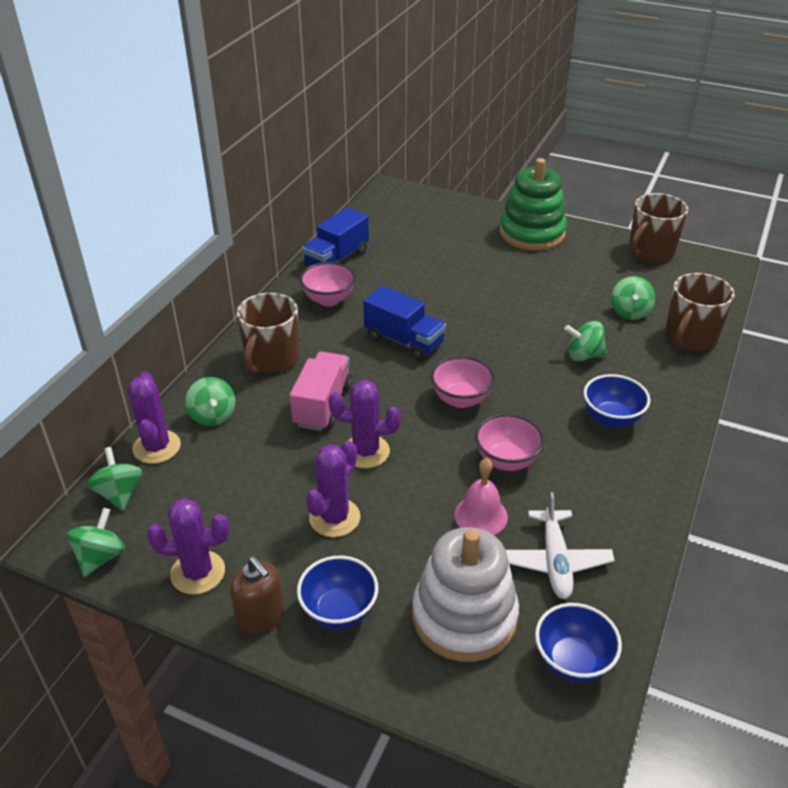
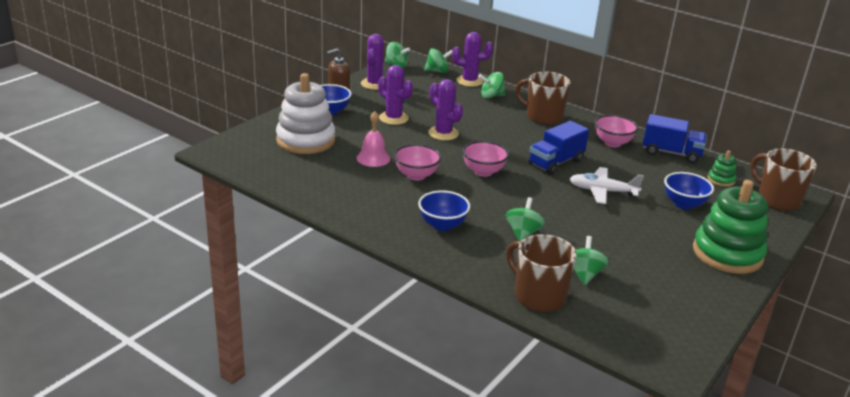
camera: 100 degrees right, 10 degrees down
(322, 405) = (491, 126): pink truck -> none
(336, 259) = (671, 153): blue truck -> blue truck turned 150 degrees clockwise
(366, 451) = (443, 133): purple cactus -> purple cactus turned 60 degrees counterclockwise
(385, 230) = (721, 180): none -> green stacking toy
(555, 561) = (326, 173): white plane -> white plane (602, 191)
(572, 661) = (258, 162): blue bowl -> blue bowl (684, 204)
(629, 312) = (584, 274): green spinning top -> green spinning top turned 75 degrees clockwise
(650, 252) = (697, 320): brown mug -> brown mug (776, 200)

